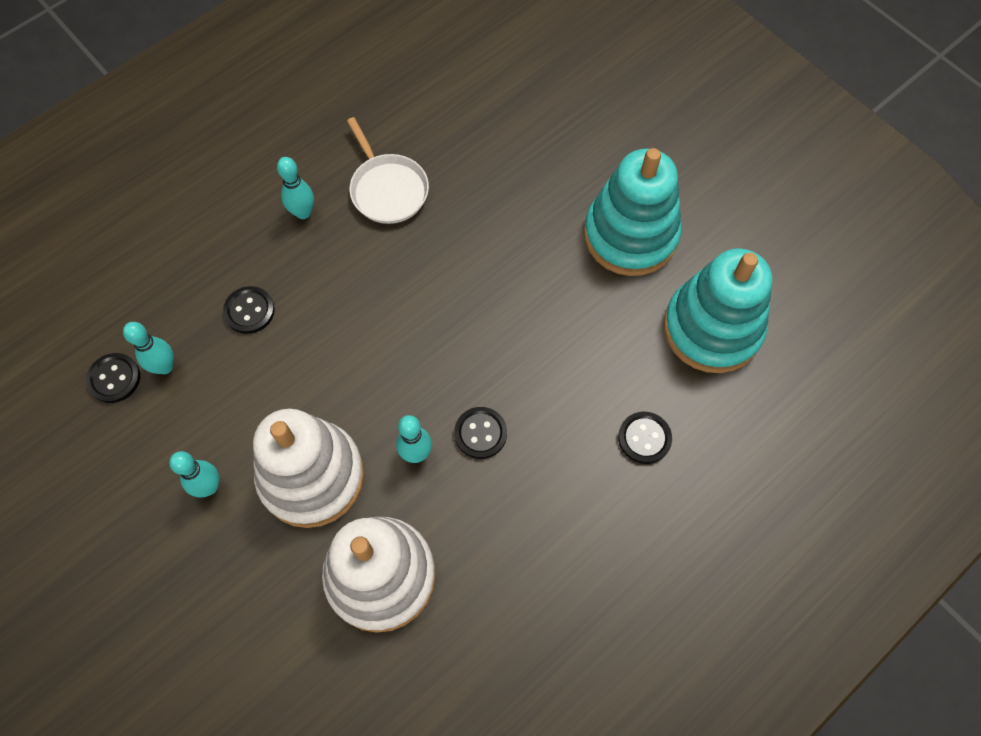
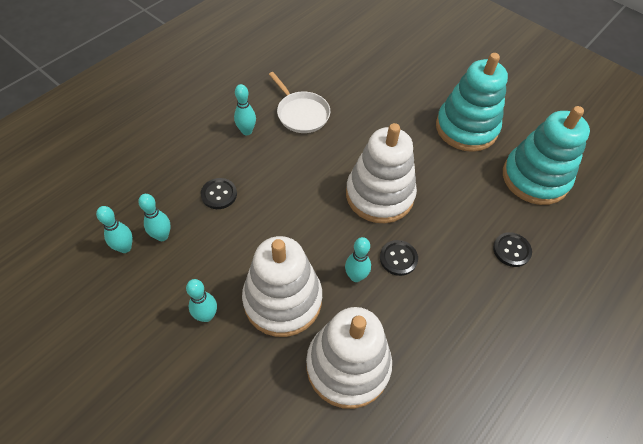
camera: 10 degrees left, 10 degrees down
(114, 379) = (125, 247): black button -> turquoise bowling pin
(475, 334) = (379, 195): none -> white stacking toy

